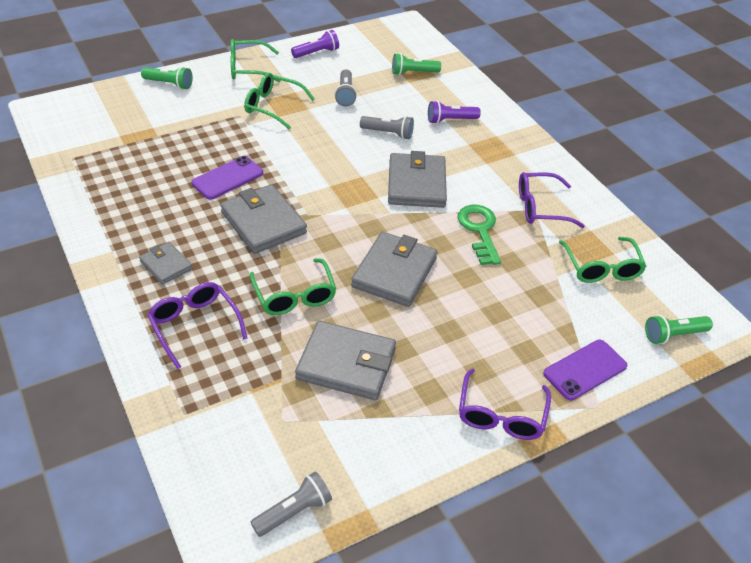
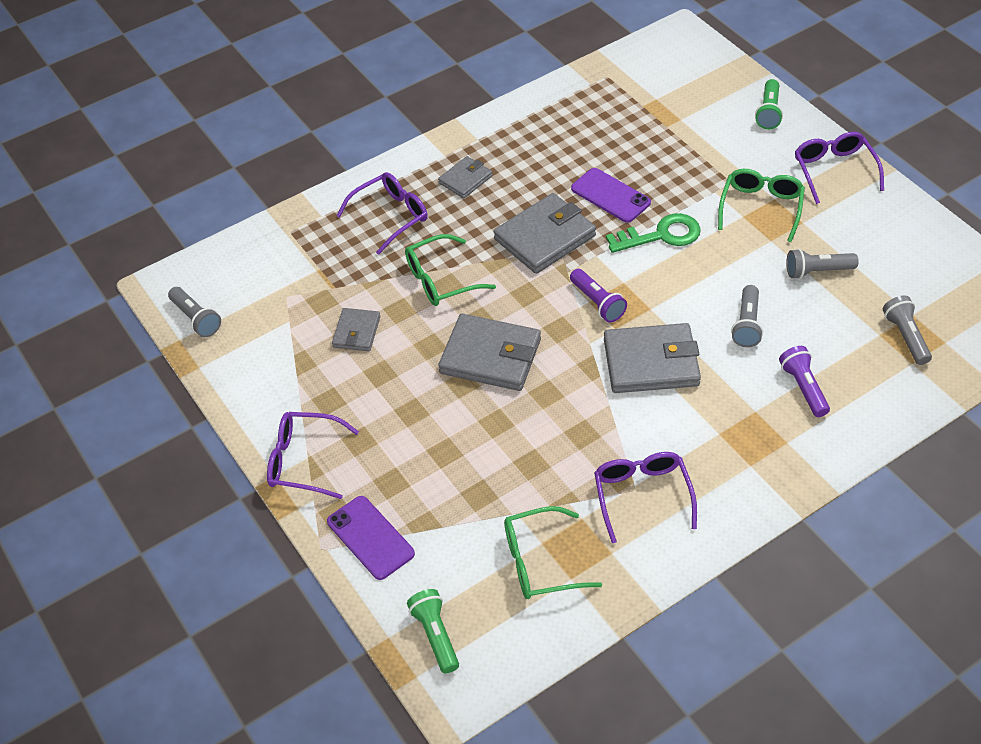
camera: 90 degrees right, 5 degrees up
(248, 68) = (834, 170): green glasses -> purple glasses
(316, 53) = (905, 228): purple flashlight -> purple flashlight (597, 303)
(346, 364) = (356, 332): grey wallet -> grey wallet, size x0.56
(413, 73) = (905, 337): green flashlight -> grey flashlight
(479, 231) = (579, 431): green key -> green key (661, 235)

